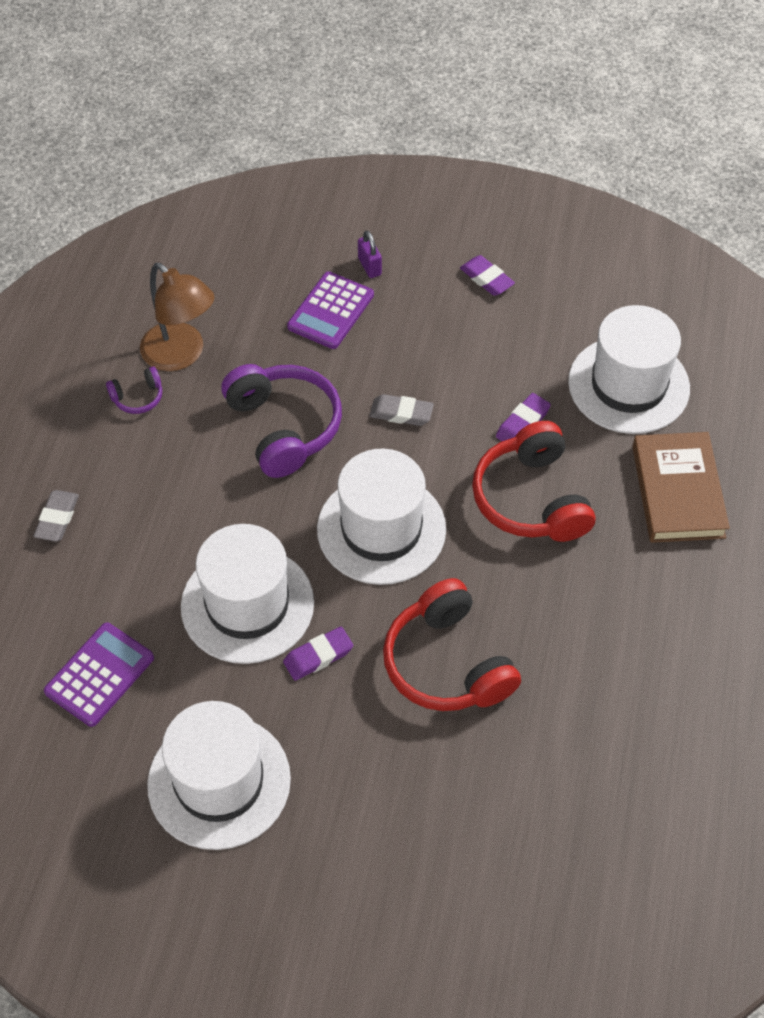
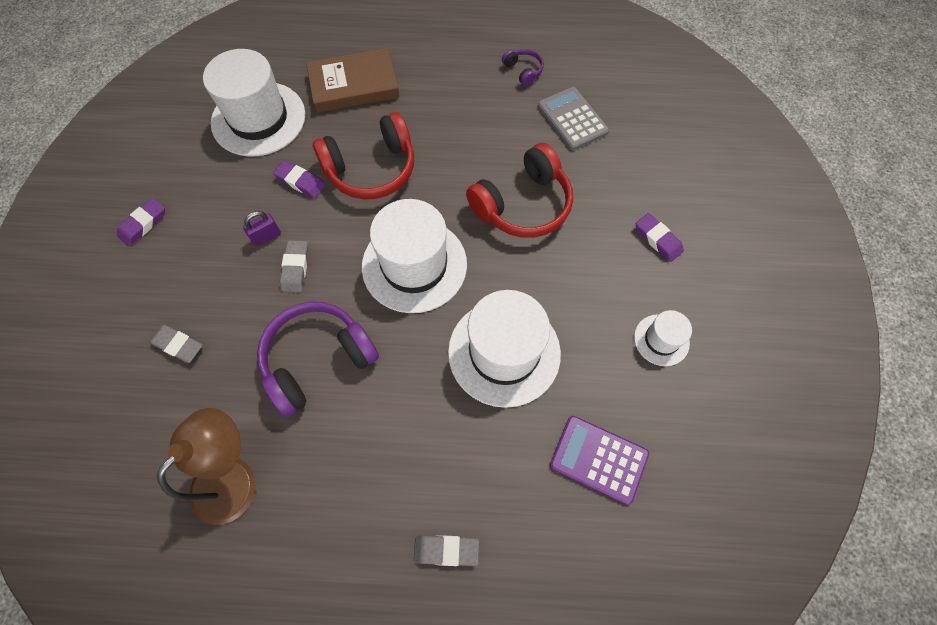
camera: 100 degrees left, 10 degrees up
(138, 397) = (290, 508): purple headphones -> purple headphones (523, 71)
(219, 781) = (661, 340): white hat -> white hat, size x0.49
(318, 656) = (538, 290): purple eraser -> purple eraser (658, 239)
(331, 311) = (178, 345): purple calculator -> grey eraser
(369, 266) = (122, 321): purple padlock -> purple padlock (266, 236)
(587, 758) = (572, 119): none -> grey calculator

